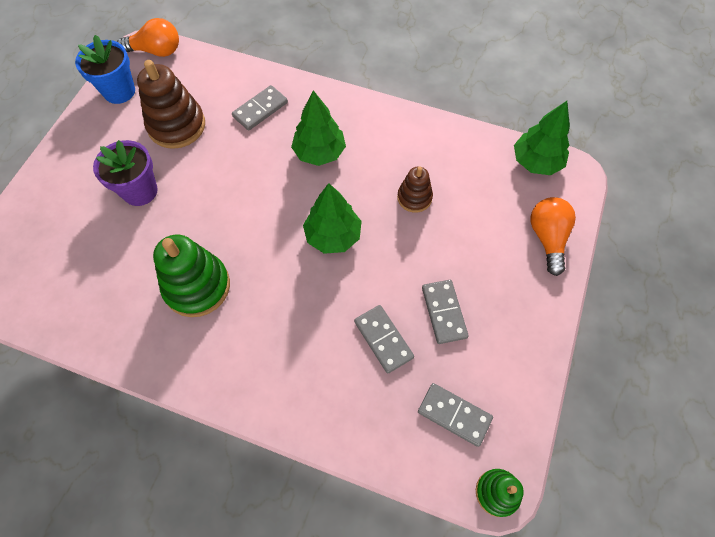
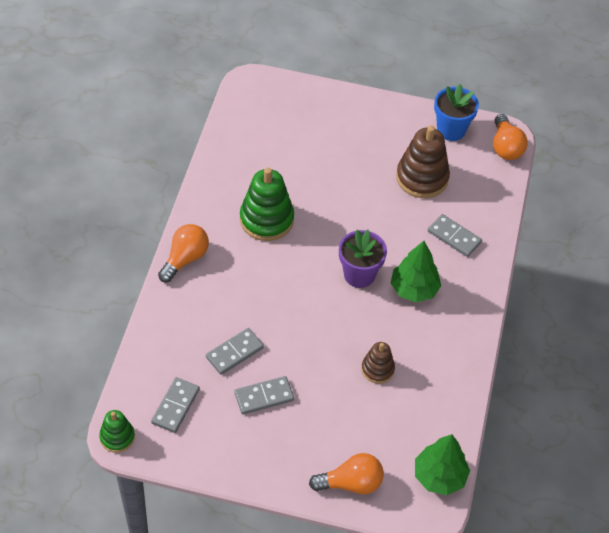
camera: 80 degrees right, 10 degrees down
(140, 191) = (349, 166): purple flower pot -> purple flower pot (359, 275)
(237, 389) = (185, 259): none -> orange light bulb
(333, 236) = (327, 308): green tree -> none

